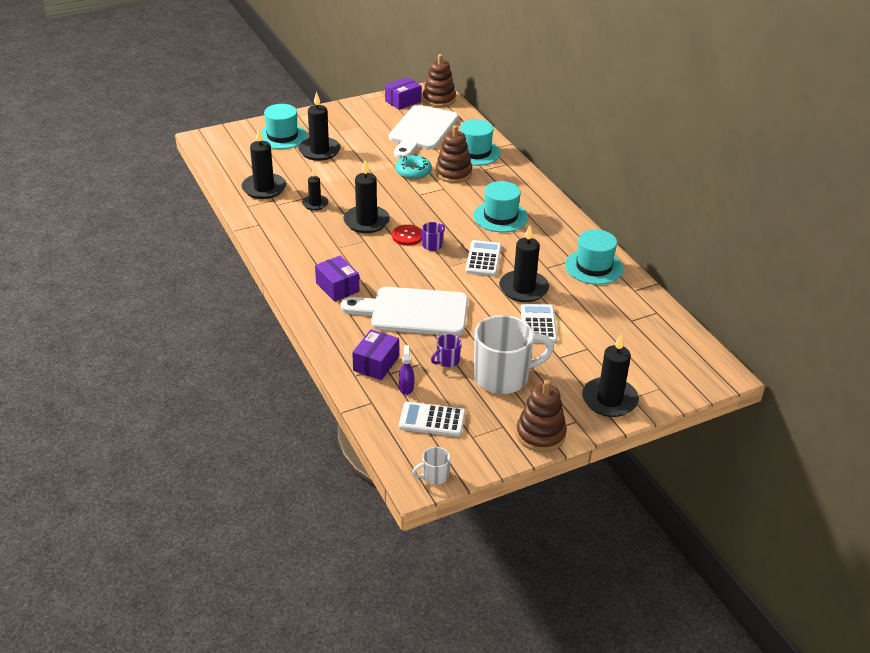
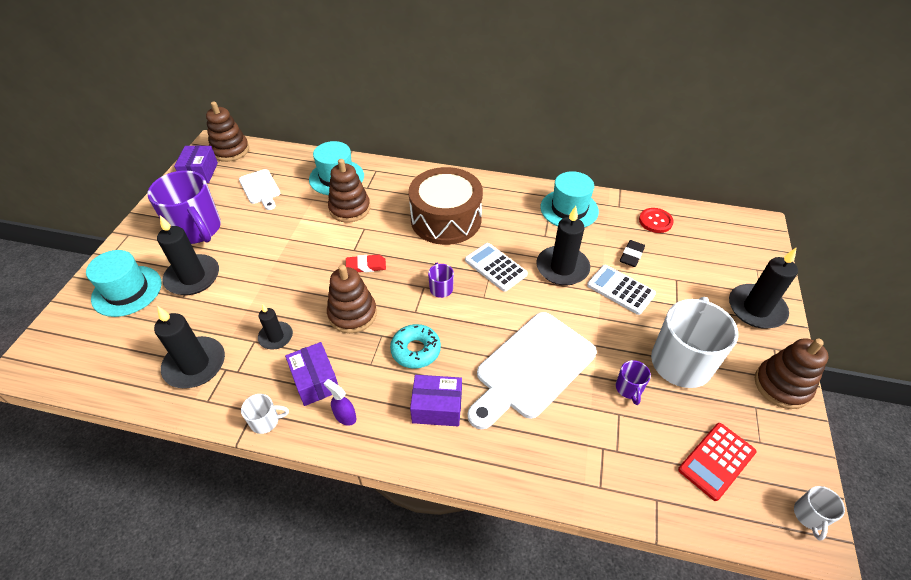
camera: 50 degrees left, 10 degrees up
(258, 232) = (266, 421): none -> white mug
(355, 130) = (197, 230): none -> purple mug
(366, 221) = (352, 314): black candle -> brown stacking toy
(376, 364) = (593, 454): purple box -> purple box (315, 381)
(406, 387) = (650, 451): purple spray bottle -> purple spray bottle (345, 416)
(407, 236) = (408, 298): red button -> red button (655, 221)
(412, 206) = (366, 266): none -> red eraser
(413, 172) = (315, 232): turquoise donut -> turquoise donut (416, 350)
(422, 130) = (260, 188): white cutting board -> white cutting board, size x0.53
(432, 420) = (716, 461): white calculator -> red calculator
(500, 217) = (446, 219): turquoise hat -> brown drum
(583, 317) = (631, 255): none -> black eraser

